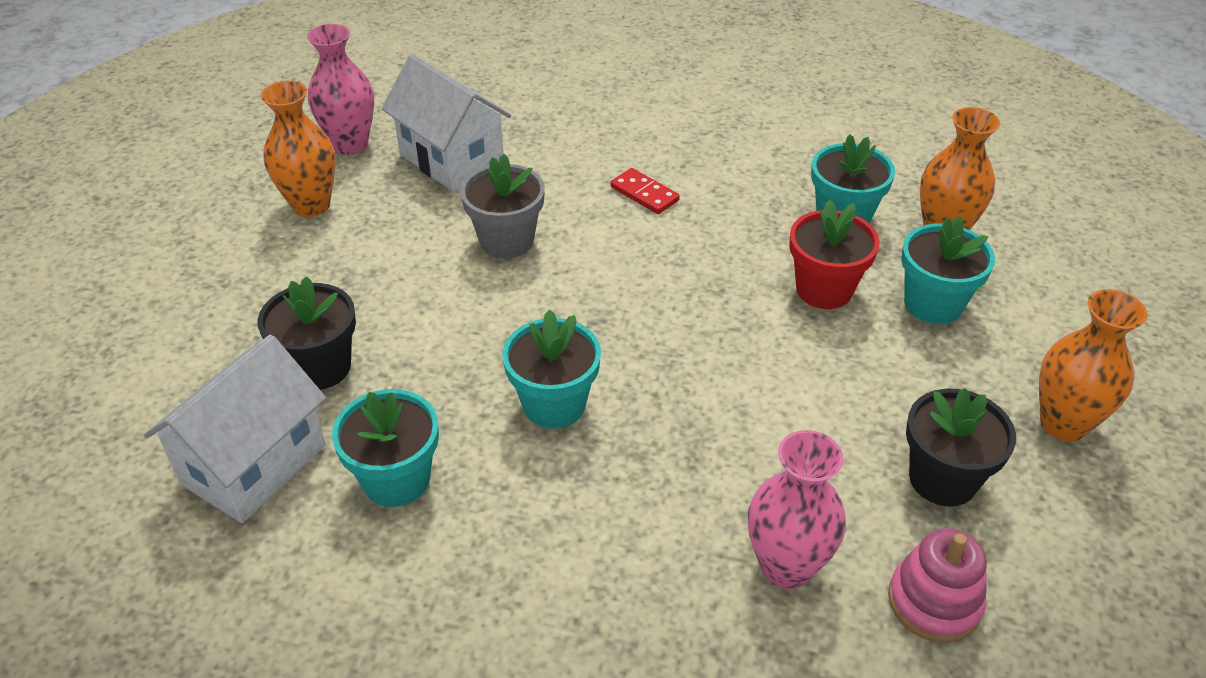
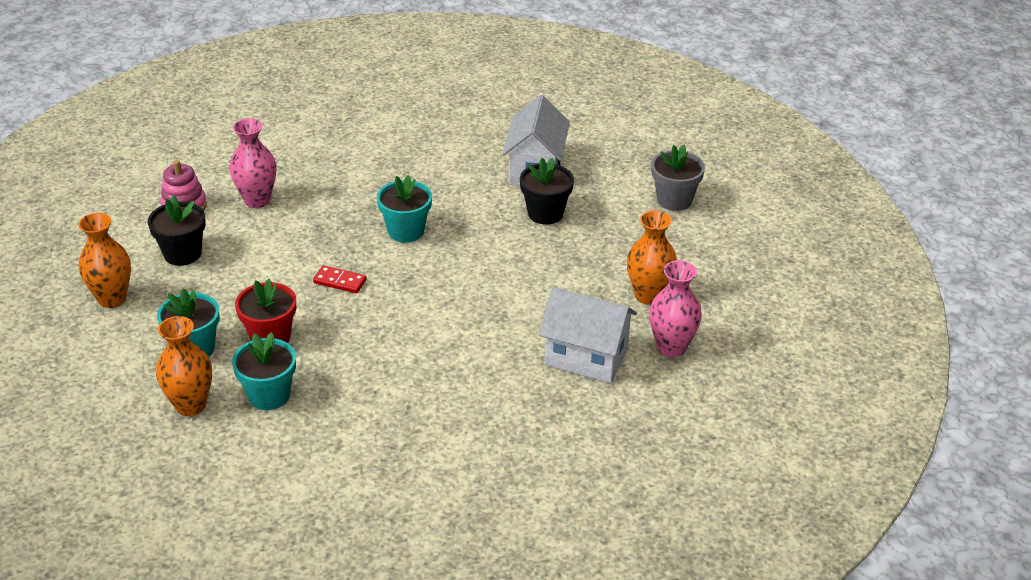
camera: 155 degrees right, 5 degrees down
(396, 480) = (462, 182): turquoise flower pot -> none
(506, 241) = (498, 309): grey flower pot -> grey flower pot (674, 200)
(644, 194) = (425, 372): red domino -> red domino (340, 281)

